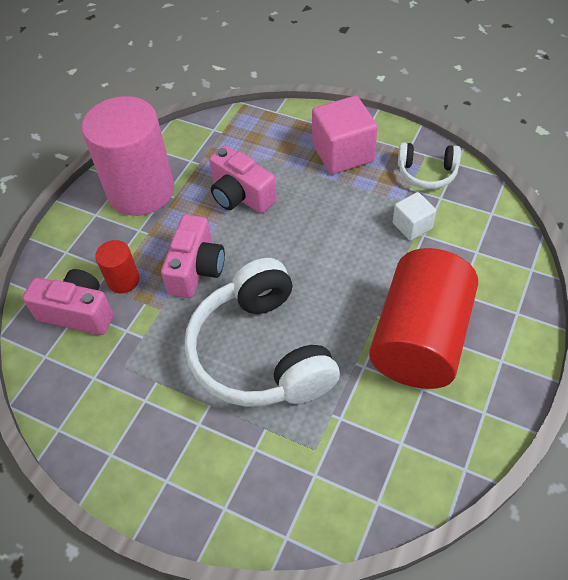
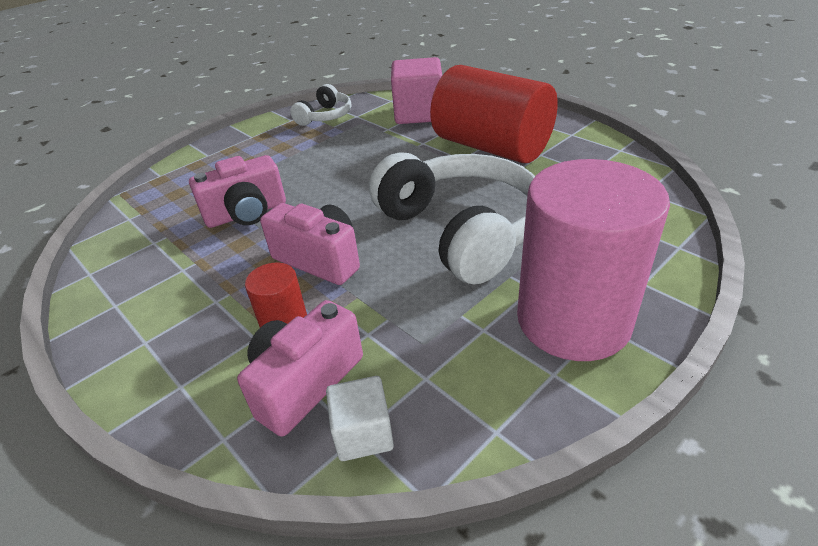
camera: 70 degrees left, 15 degrees down
(141, 191) = (153, 290): pink cylinder -> pink cylinder (573, 320)
(261, 352) = (461, 230): white headphones -> white headphones turned 120 degrees counterclockwise
(343, 153) = (259, 148): pink cube -> pink cube (418, 113)
(412, 226) = (374, 131): white cube -> white cube (363, 433)

